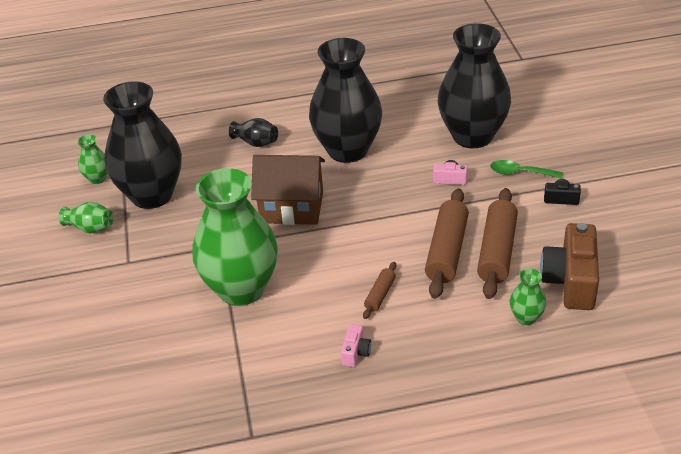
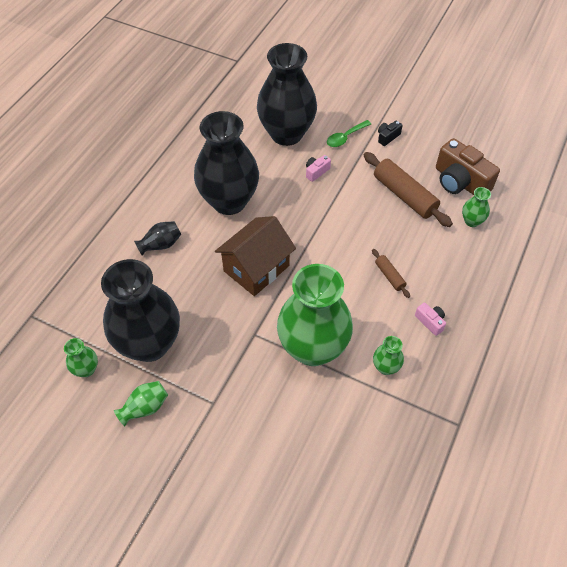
camera: 55 degrees left, 15 degrees up
(268, 348) = (385, 367): none -> green vase
(447, 251) = (381, 218): brown rolling pin -> none

